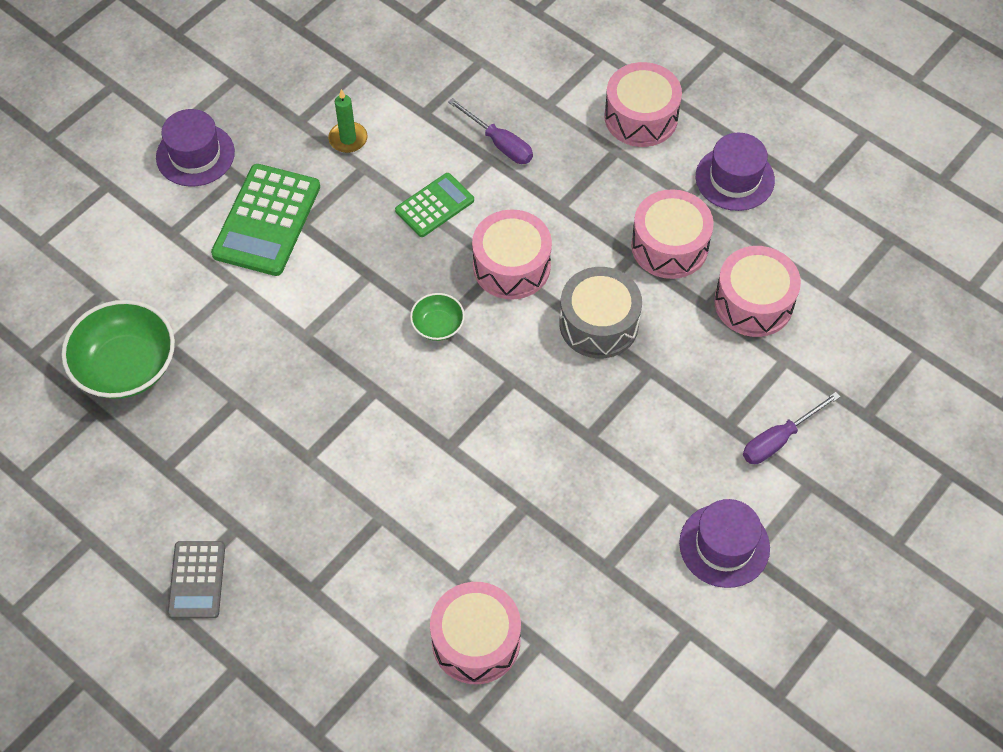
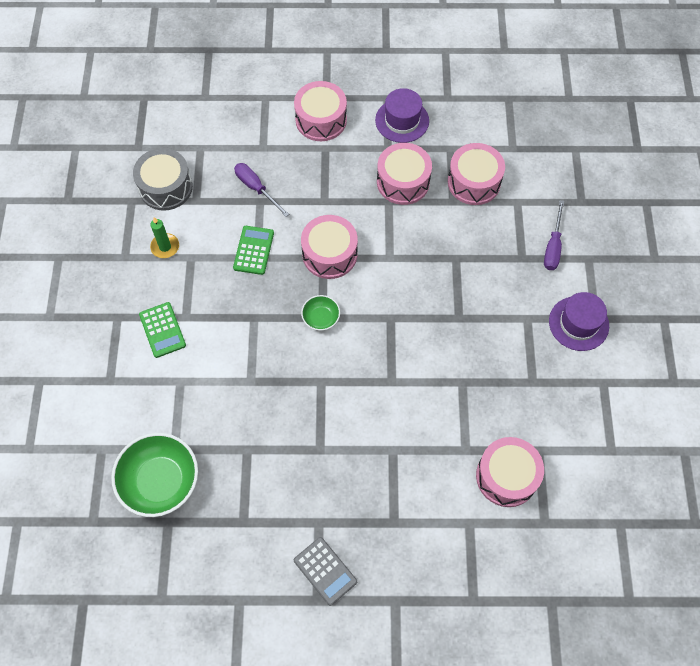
camera: 40 degrees left, 5 degrees up
(195, 155) = (78, 322): purple hat -> none
(267, 220) = (162, 330): green calculator -> green calculator, size x0.60
(499, 143) = (256, 188): purple screwdriver -> purple screwdriver turned 135 degrees counterclockwise
(599, 324) = (406, 252): grey drum -> grey drum (166, 187)

